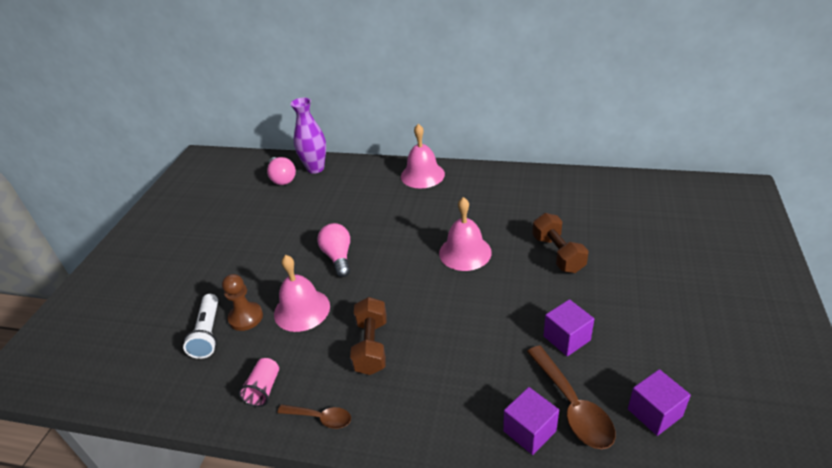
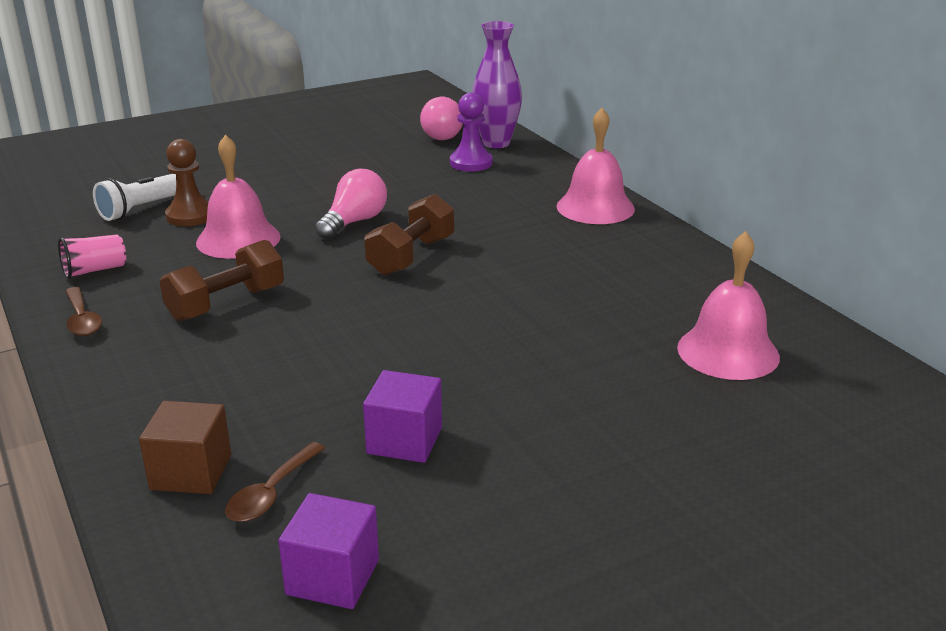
camera: 45 degrees right, 10 degrees down
(326, 187) = (471, 163): none -> purple pawn
(465, 252) = (479, 297): pink bell -> pink bell (728, 352)
(529, 431) = (191, 472): purple cube -> brown cube
(558, 254) = (582, 368): brown dumbbell -> brown dumbbell (411, 256)
(572, 406) = (271, 493): brown spoon -> brown spoon, size x0.60

